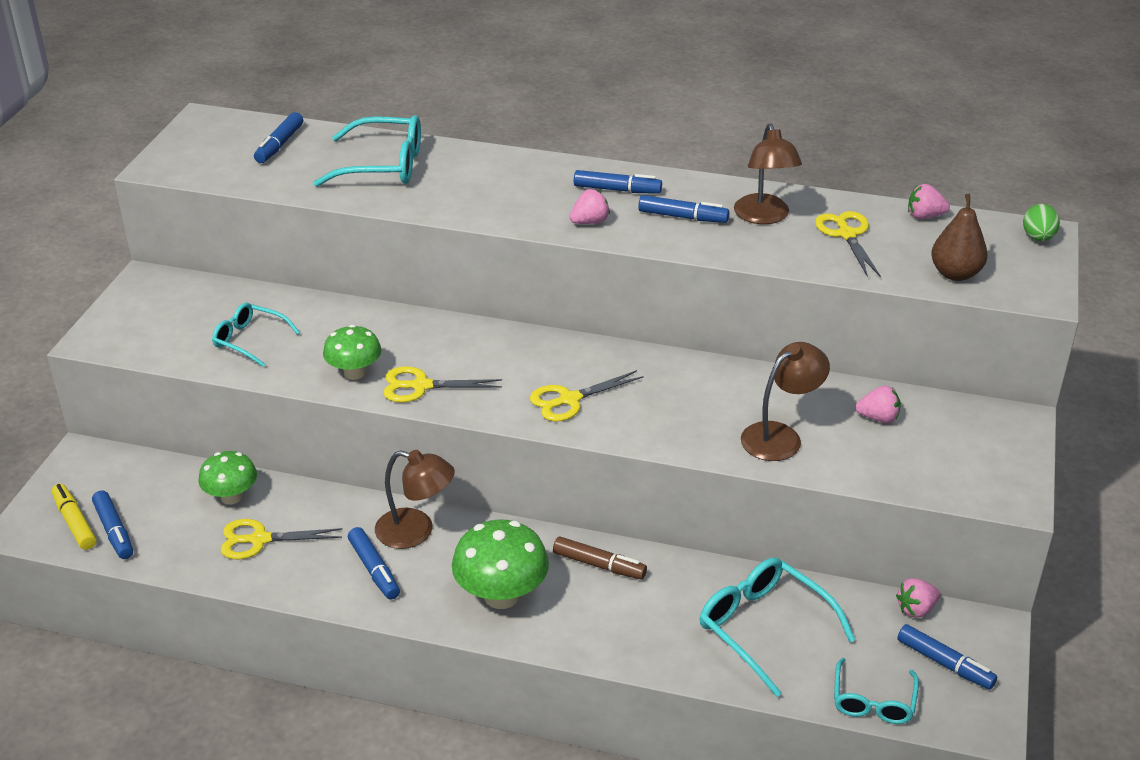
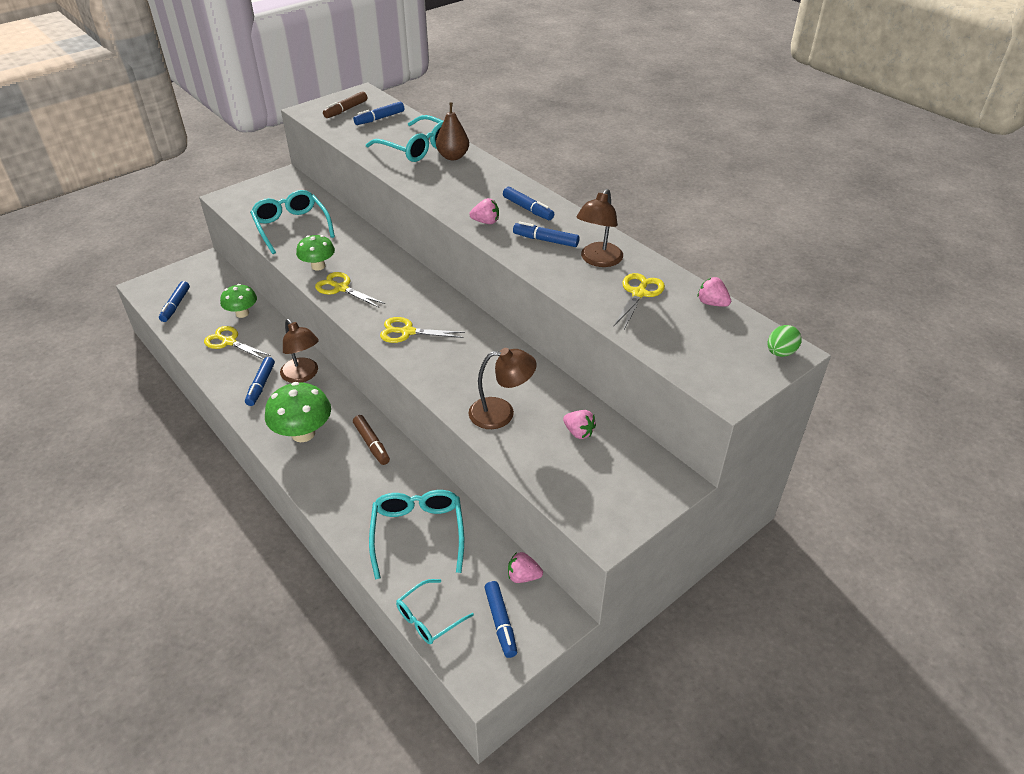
camera: 35 degrees right, 5 degrees up
(75, 522) = (165, 293): yellow marker -> none
(215, 149) = (346, 110): none -> brown marker
(250, 340) = (292, 227): turquoise glasses -> turquoise glasses, size x1.60
(682, 217) = (545, 240): blue marker -> blue marker turned 150 degrees clockwise
(955, 274) = (681, 351): brown pear -> brown pear (453, 157)

